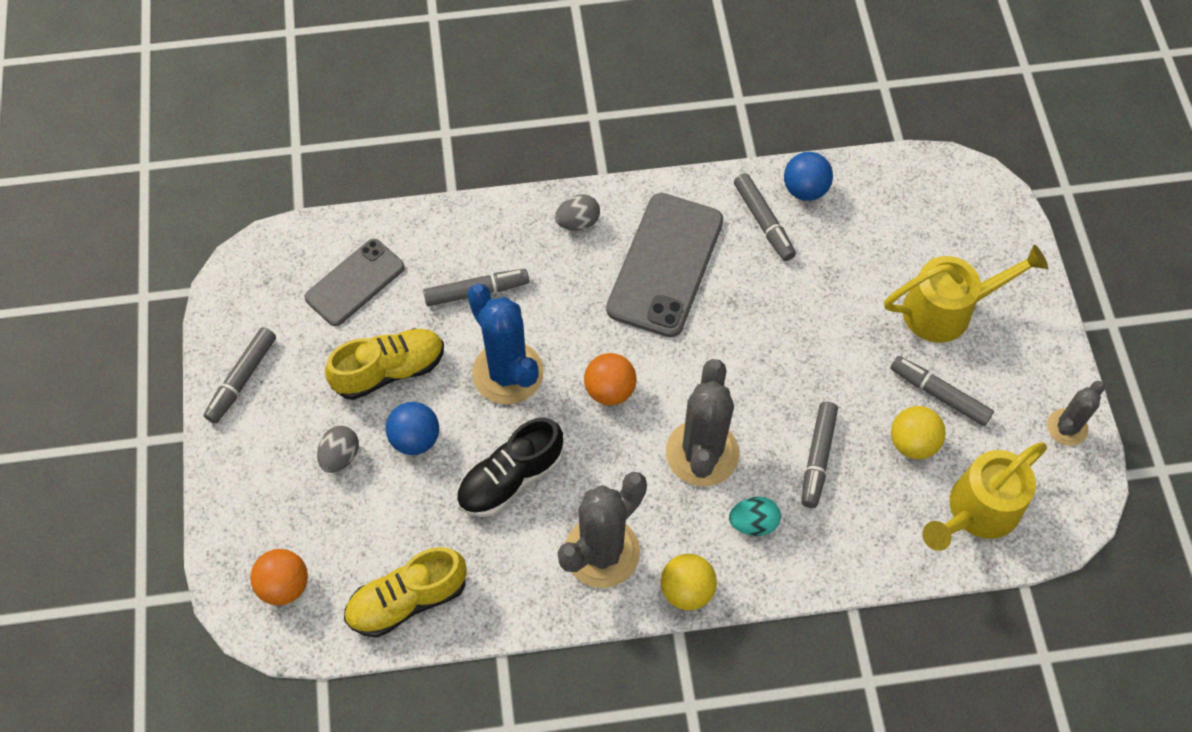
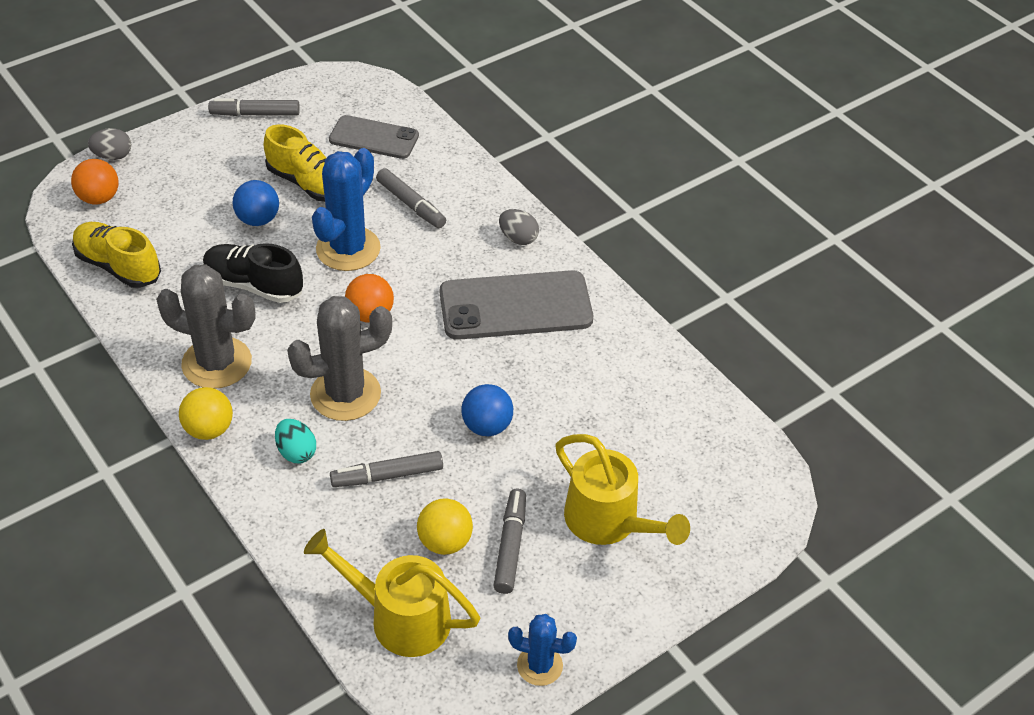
camera: 60 degrees right, 15 degrees down
(340, 456) = (220, 186): grey egg -> grey egg (113, 156)
(763, 222) = (607, 355): grey marker -> none
(805, 189) = (664, 372): blue ball -> blue ball (487, 426)
(1067, 427) = (539, 665): grey cactus -> blue cactus

